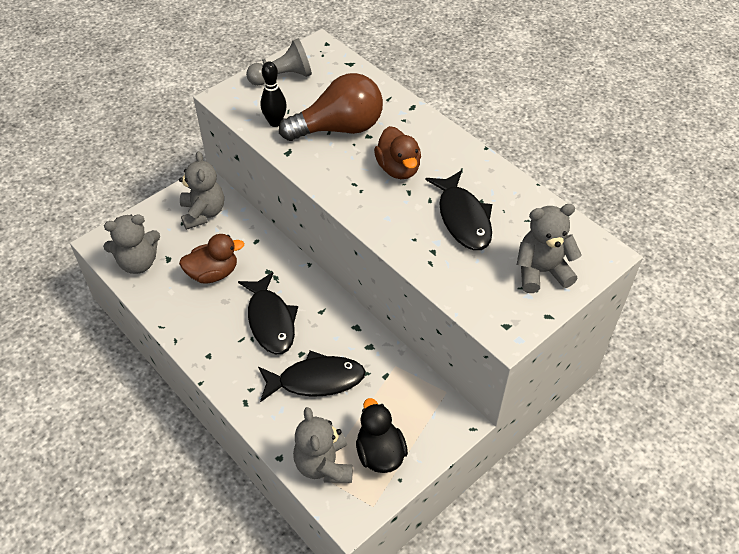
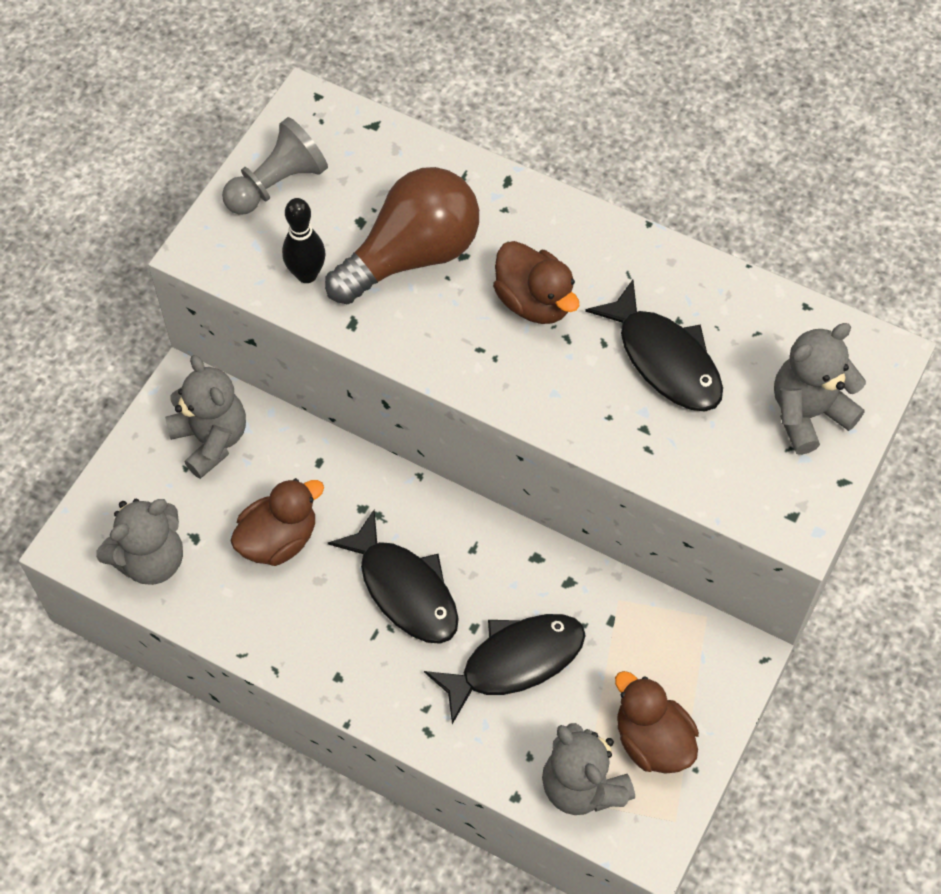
camera: 20 degrees left, 10 degrees up
(380, 453) = (652, 740): black duck -> brown duck

